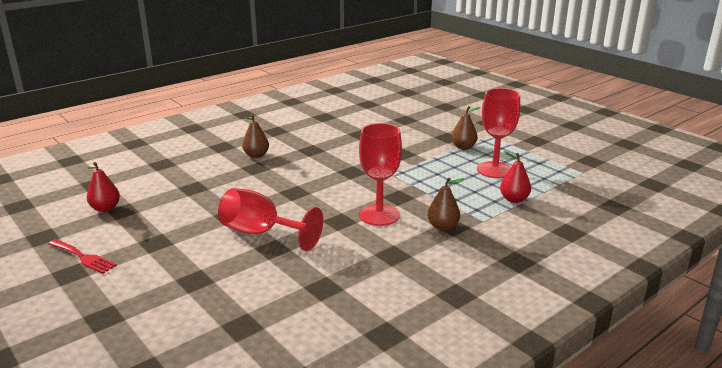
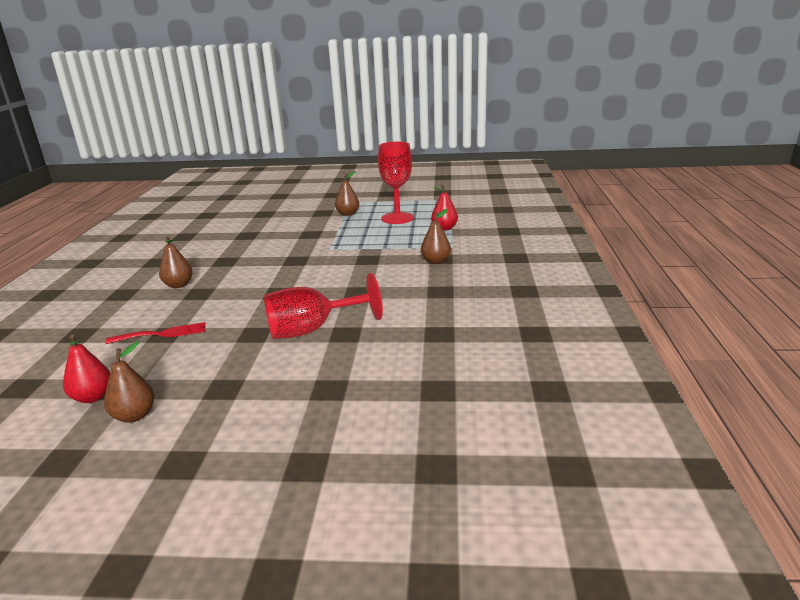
camera: 45 degrees left, 0 degrees up
(83, 257) = (165, 443): red fork -> red fork (162, 334)
(100, 231) = (134, 416): none -> brown pear
(379, 215) = (379, 275): red goblet -> none

